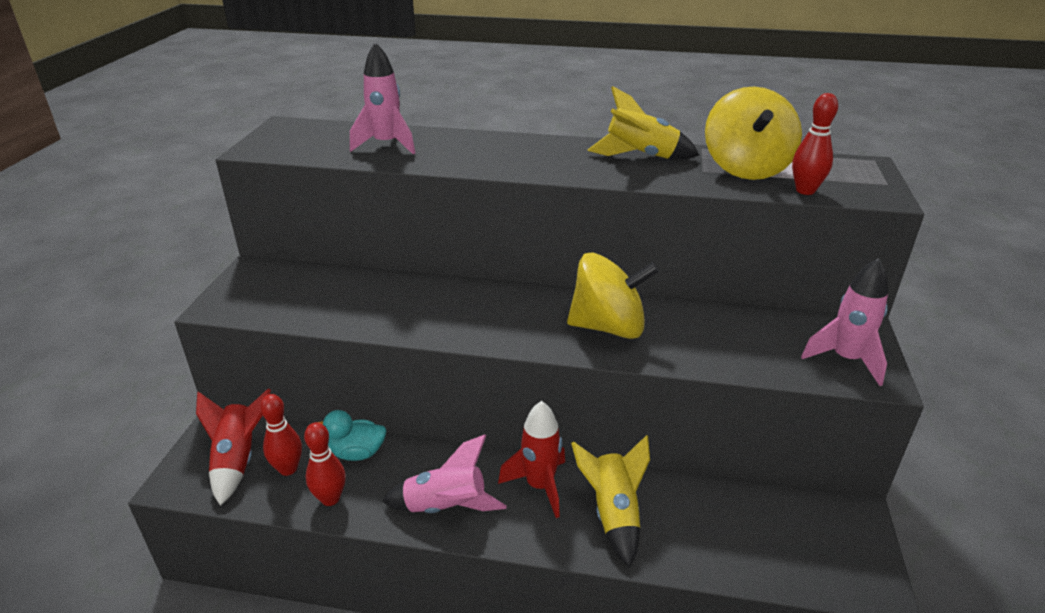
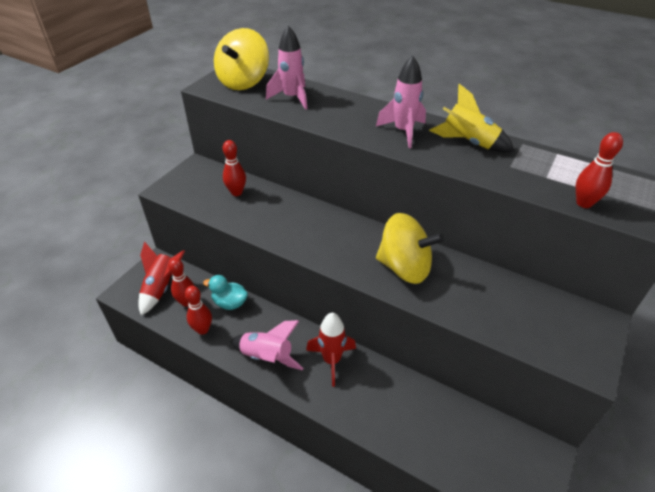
camera: 20 degrees right, 10 degrees up
(331, 289) = (236, 192): none -> red bowling pin
(613, 514) = (371, 396): yellow rocket -> none
(746, 168) = (547, 170): yellow spinning top -> yellow spinning top (244, 82)
(845, 360) = (572, 343): pink rocket -> pink rocket (403, 132)

